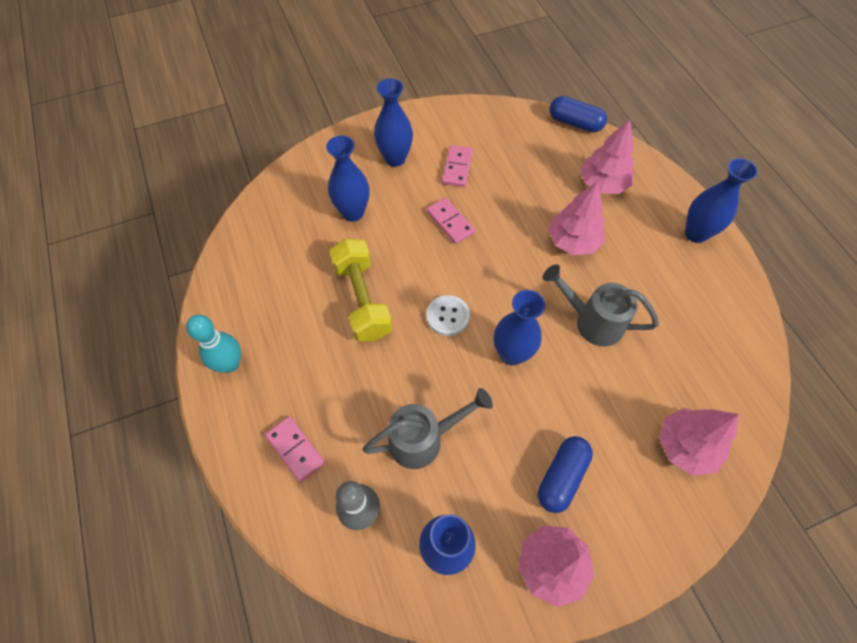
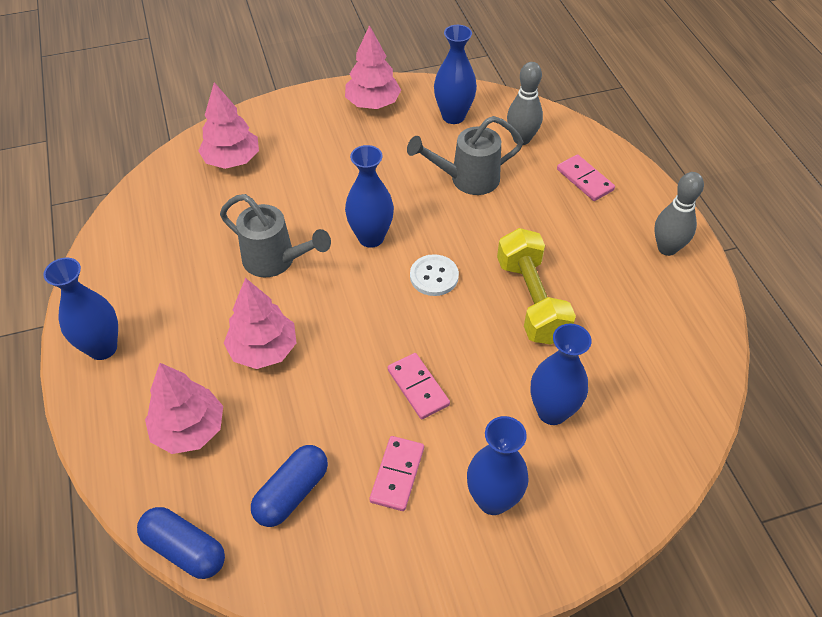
camera: 175 degrees left, 10 degrees down
(230, 364) = (667, 248): turquoise bowling pin -> grey bowling pin
(562, 477) = (349, 148): blue capsule -> blue capsule (292, 493)

